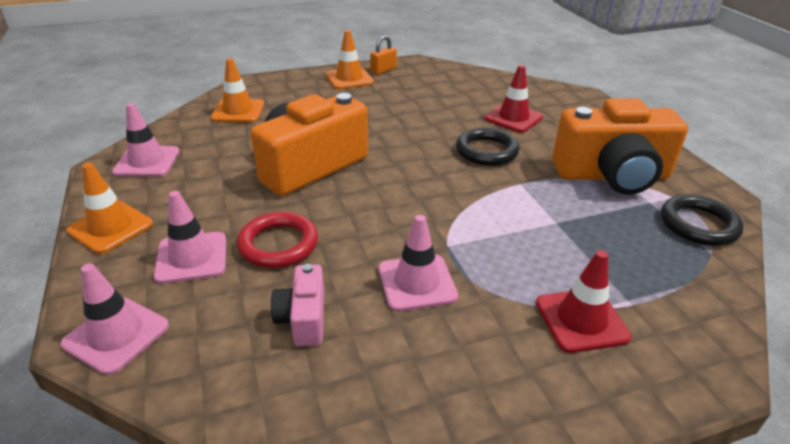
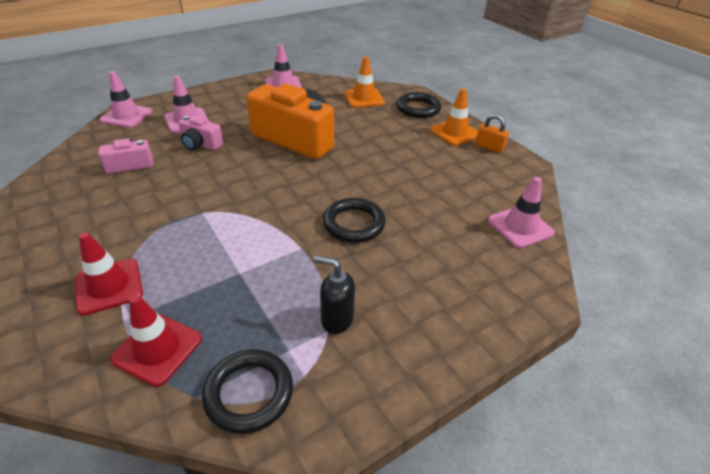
camera: 75 degrees right, 5 degrees up
(110, 227) = (213, 93): orange traffic cone -> none
(278, 244) = (200, 144): red ring -> pink camera
(287, 86) = (418, 108): none -> black ring
(417, 283) = (159, 202): pink traffic cone -> pink traffic cone (520, 227)
(513, 118) = (435, 239): red traffic cone -> red traffic cone (157, 349)
(612, 175) = (336, 319): orange camera -> black soap dispenser

